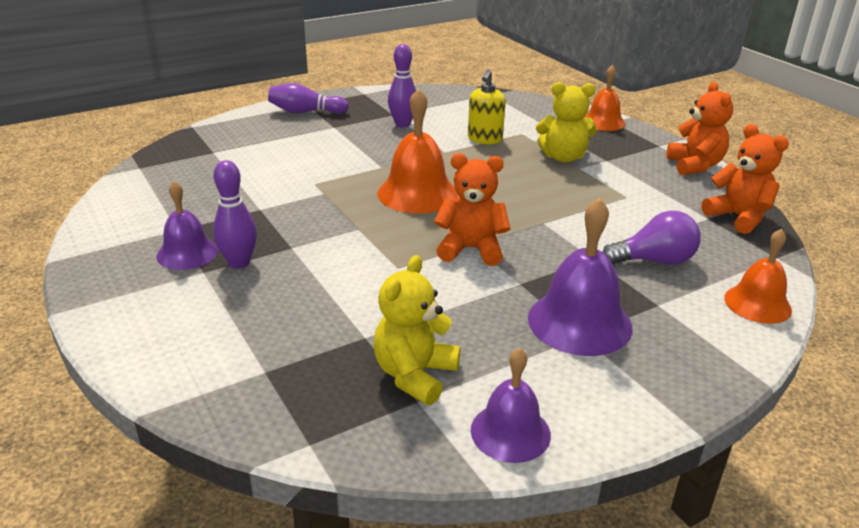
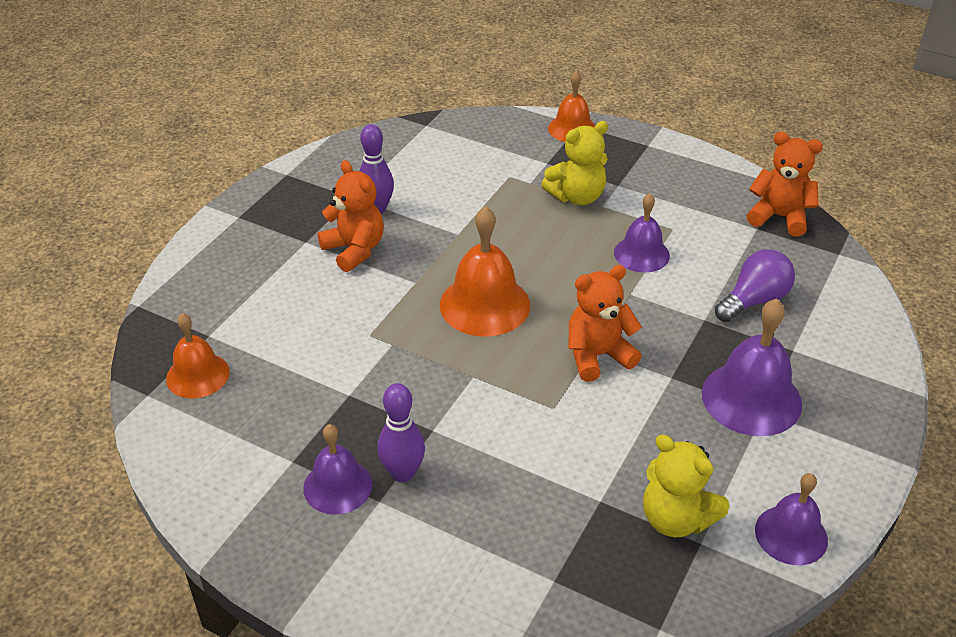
camera: 30 degrees left, 10 degrees up
(305, 112) = (250, 230): purple bowling pin -> none
(414, 375) = (676, 519): yellow teddy bear -> yellow teddy bear turned 45 degrees counterclockwise
(484, 139) = (481, 200): yellow soap dispenser -> none
(581, 203) = (641, 254): none -> purple bell
(694, 165) = (698, 162): orange teddy bear -> orange teddy bear (354, 250)
(757, 303) = (860, 314): orange bell -> orange bell (198, 375)

